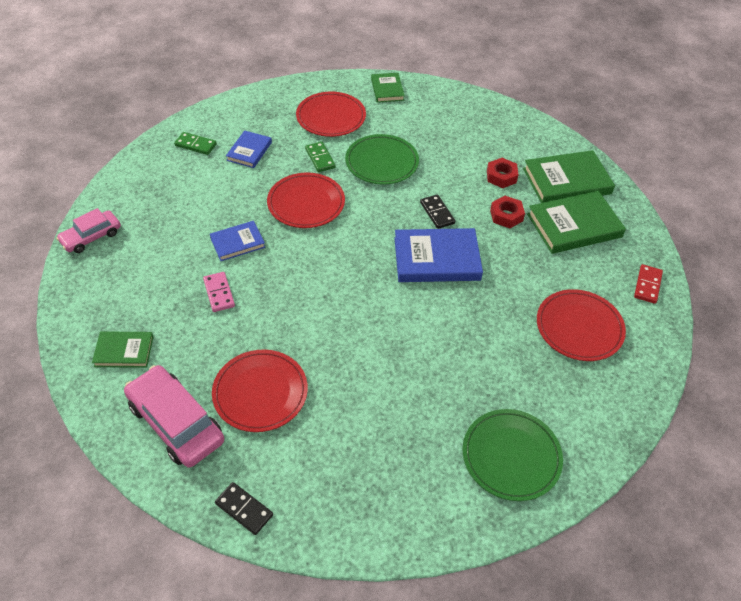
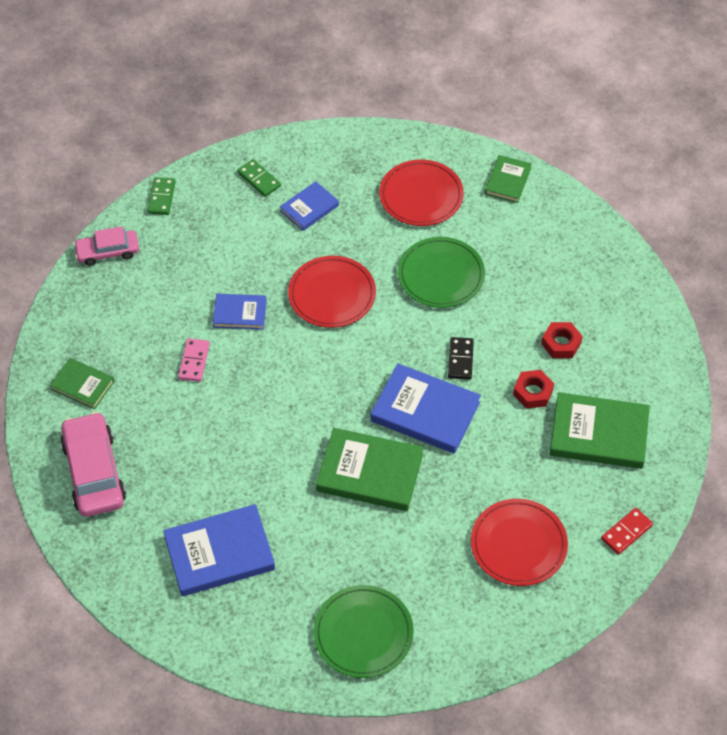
camera: 30 degrees right, 5 degrees up
(244, 509) = (111, 572): black domino -> none
(260, 393) = (178, 476): red plate -> none
(320, 158) = (378, 245): green domino -> green domino (161, 197)
(339, 444) = (219, 553): none -> blue book
(566, 181) = (631, 378): green book -> green book (370, 472)

